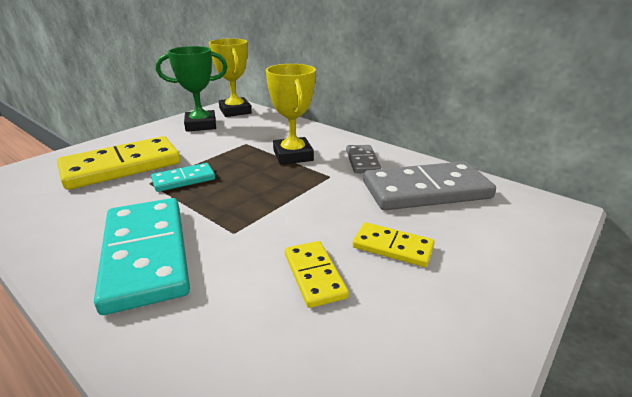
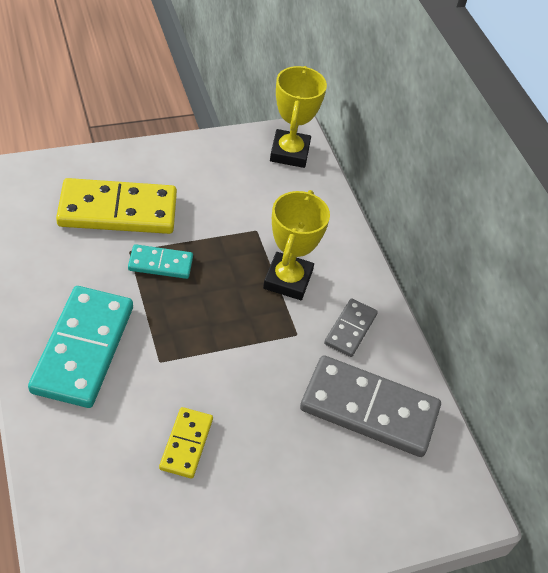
camera: 25 degrees right, 20 degrees up
(201, 125) = (232, 166): green trophy -> none
(392, 247) = (269, 454): yellow domino -> none

